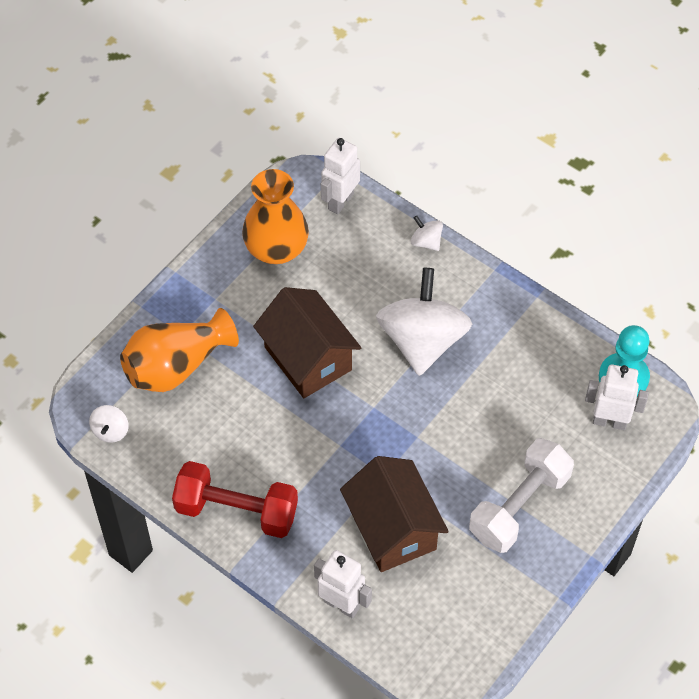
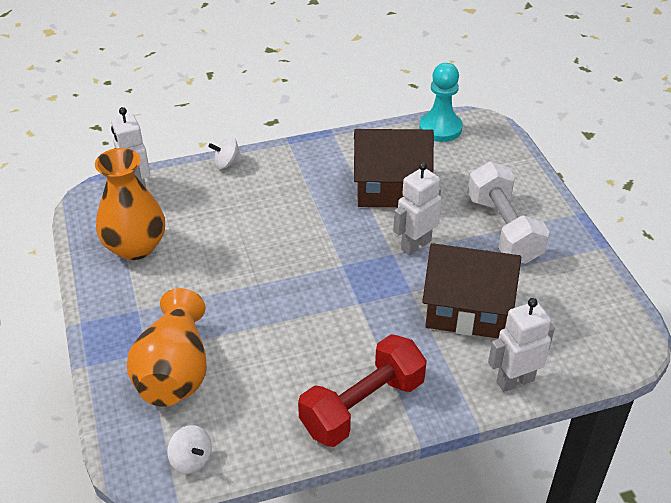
camera: 55 degrees left, 15 degrees down
(308, 359) = (258, 281): brown house -> brown house (390, 189)
(422, 341) = (310, 208): white spinning top -> none
(609, 421) = (470, 151): white robot -> white robot (415, 245)

